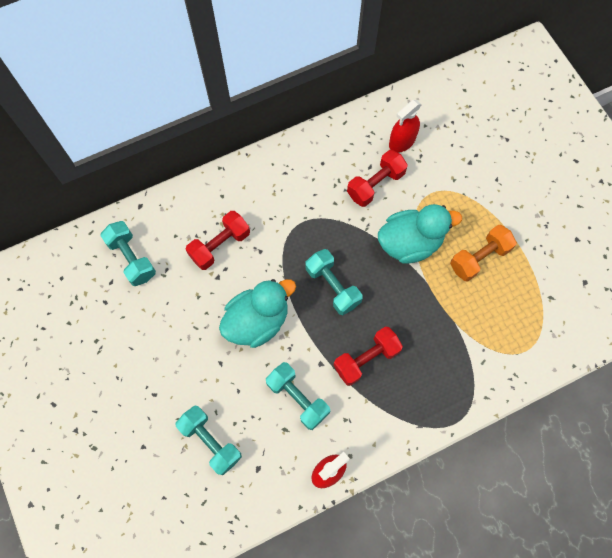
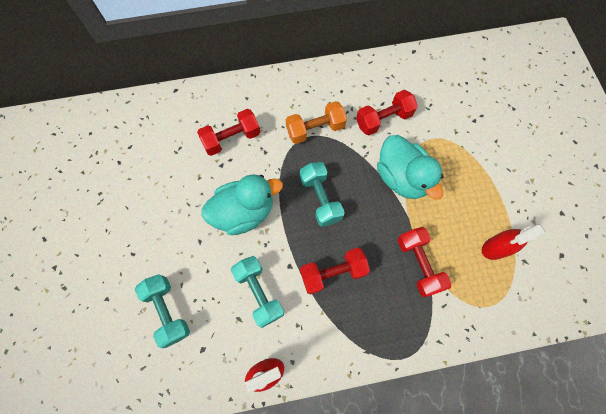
camera: 15 degrees right, 0 degrees up
(132, 258) = (153, 131): turquoise dumbbell -> none
(402, 141) = (417, 89): red spray bottle -> red spray bottle (495, 248)
(410, 243) = (401, 178): turquoise duck -> turquoise duck turned 60 degrees clockwise
(448, 327) = (418, 264): none -> red dumbbell
(479, 258) = (463, 207): orange dumbbell -> orange dumbbell (315, 129)

